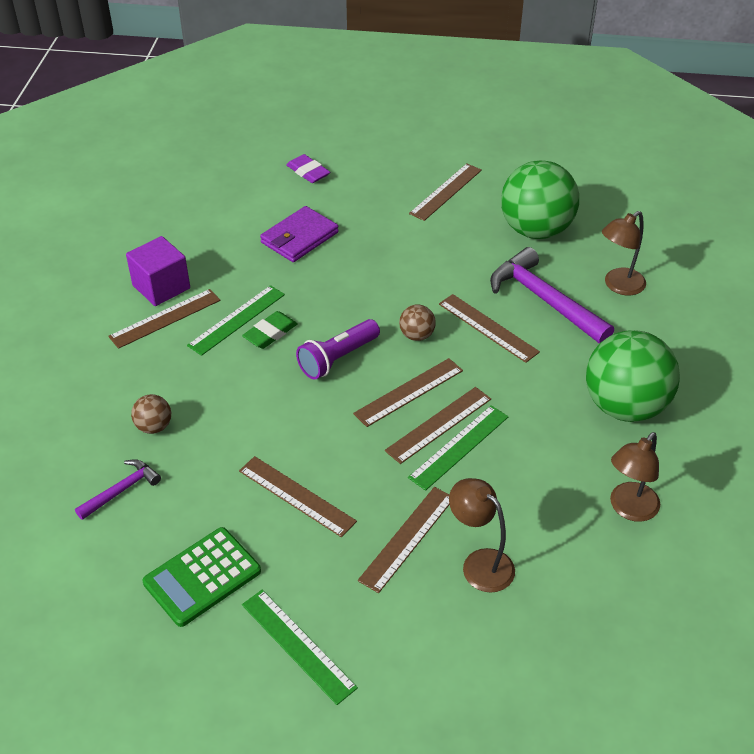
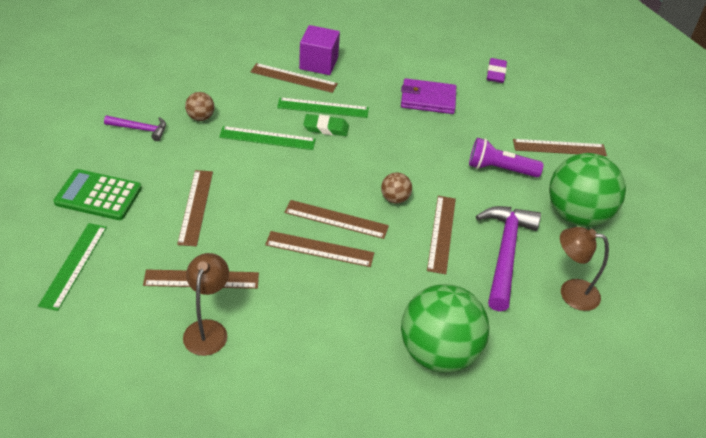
camera: 50 degrees right, 0 degrees up
(337, 358) = (333, 170): purple flashlight -> purple flashlight (500, 169)
(459, 447) = (308, 270): green ruler -> green ruler (267, 138)
(629, 509) = (330, 400): brown lamp -> none

